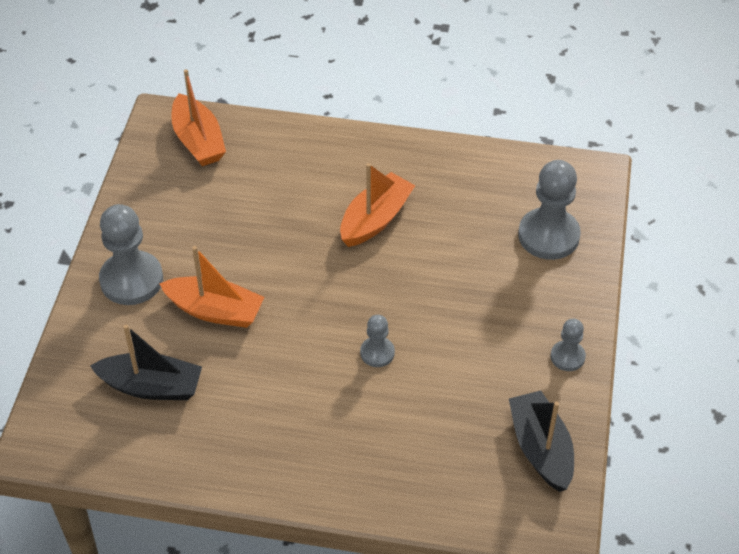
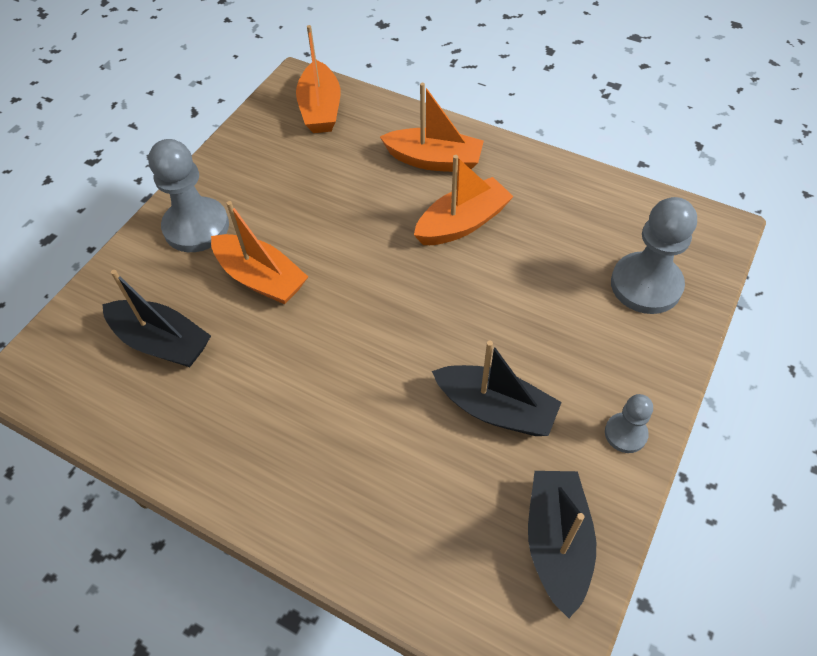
camera: 20 degrees right, 5 degrees up
(327, 167) = (434, 160): none -> orange boat
(377, 353) = (408, 369): grey pawn -> none
(460, 365) = (495, 409): none -> black boat

